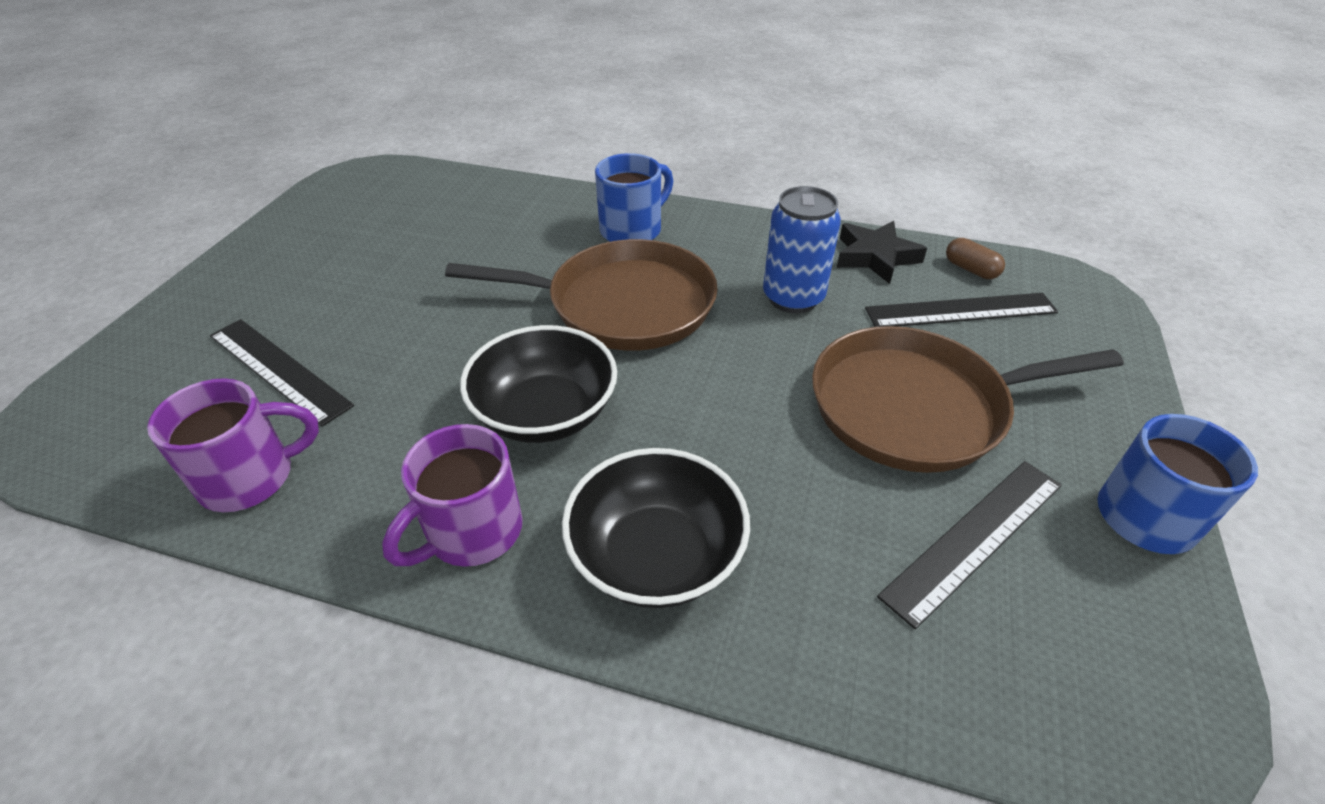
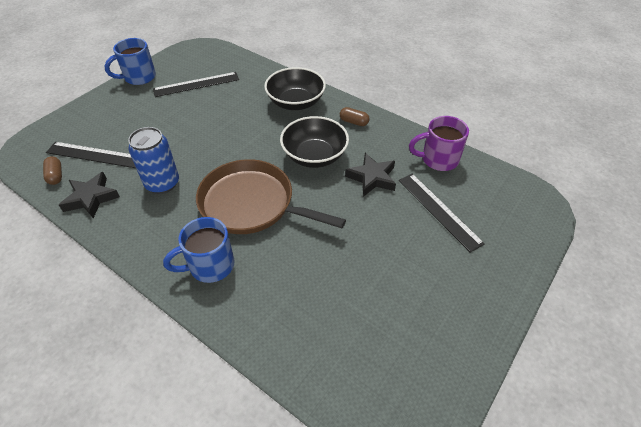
camera: 160 degrees left, 5 degrees up
(411, 398) = (372, 178): none -> black star
(471, 532) = (354, 122): purple mug -> brown capsule
(917, 407) = (167, 121): brown pan -> none

